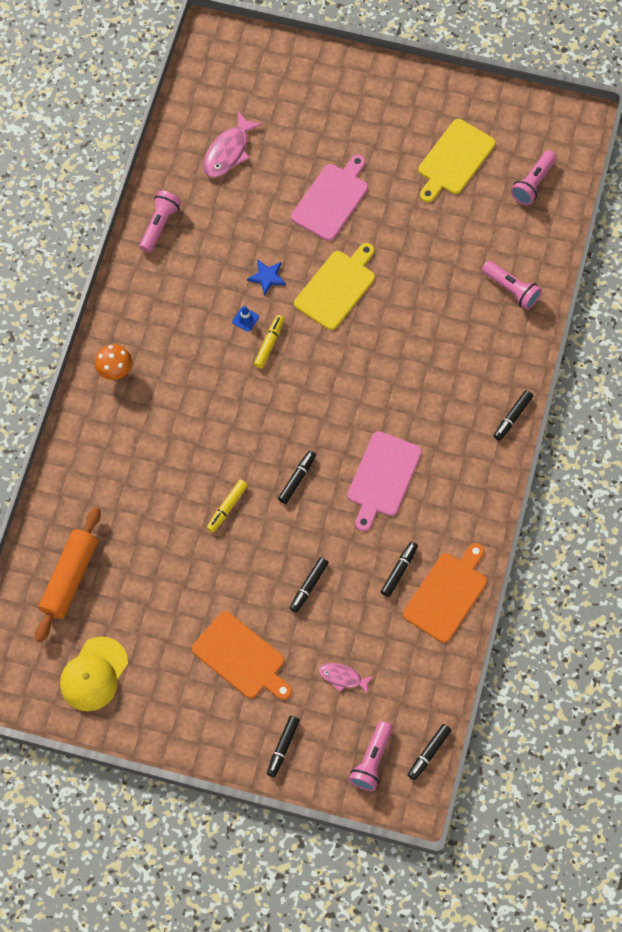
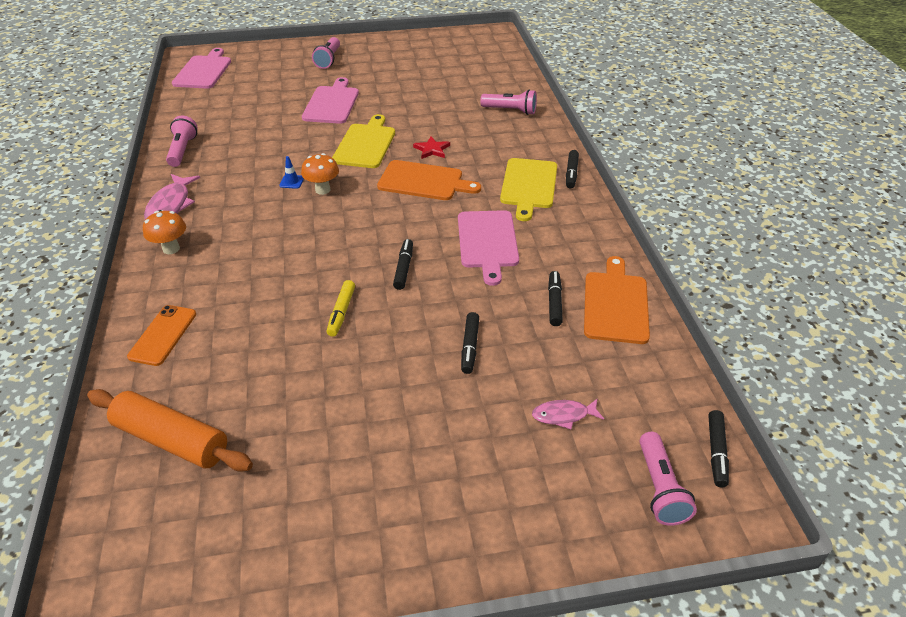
camera: 25 degrees left, 25 degrees down
(70, 578) = (171, 440): orange rolling pin -> orange rolling pin turned 60 degrees counterclockwise
(86, 473) = (163, 335): none -> orange phone
(94, 674) = (241, 538): yellow cap -> none
(218, 77) = (203, 71): none -> pink cutting board
(228, 151) = (229, 101): pink fish -> pink fish (171, 205)
(241, 657) = (432, 441): orange cutting board -> orange cutting board (424, 181)
(267, 277) = (299, 154): blue star -> none
(269, 344) = (322, 190): yellow marker -> orange mushroom
(283, 747) = (543, 520): black marker -> none
(397, 323) = (432, 149): none -> red star
(454, 159) = (417, 66): yellow cutting board -> yellow cutting board (529, 185)
(533, 183) = (484, 63): pink flashlight -> pink flashlight (328, 60)

